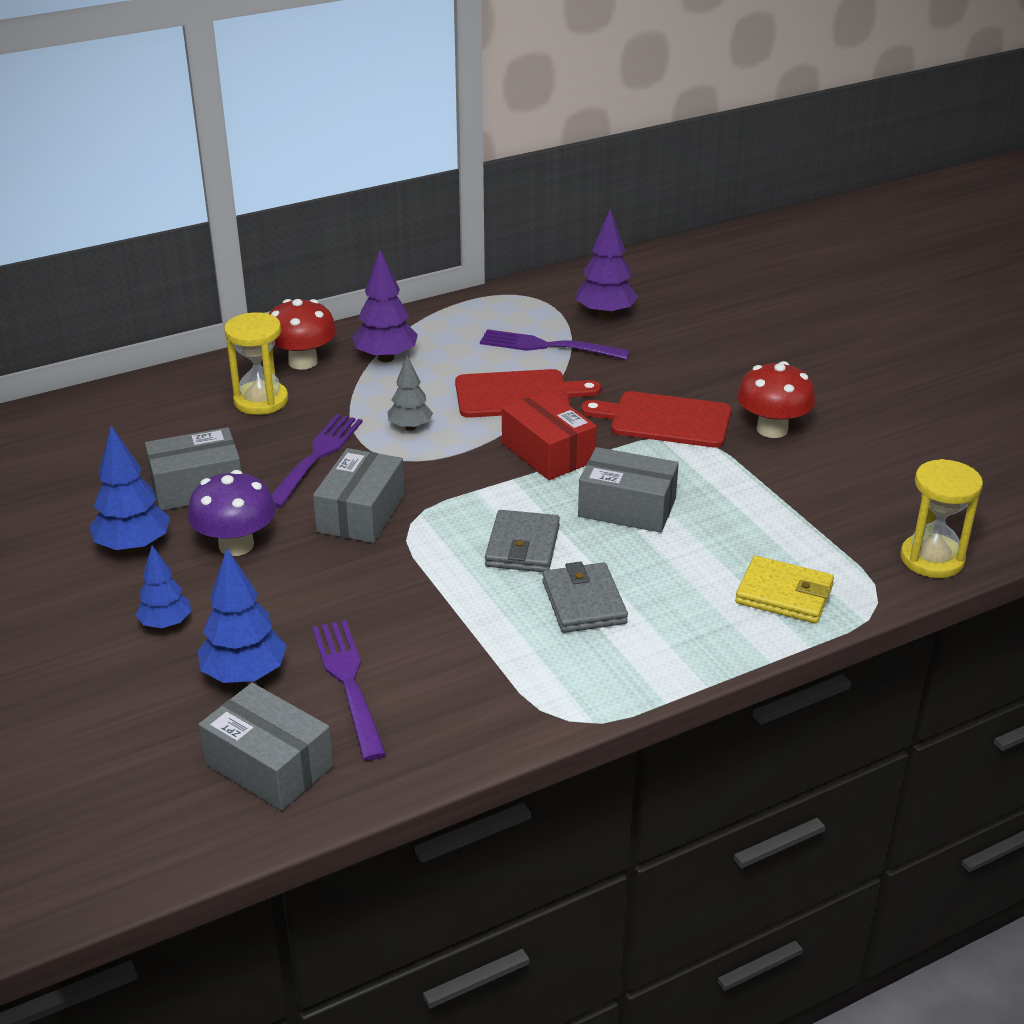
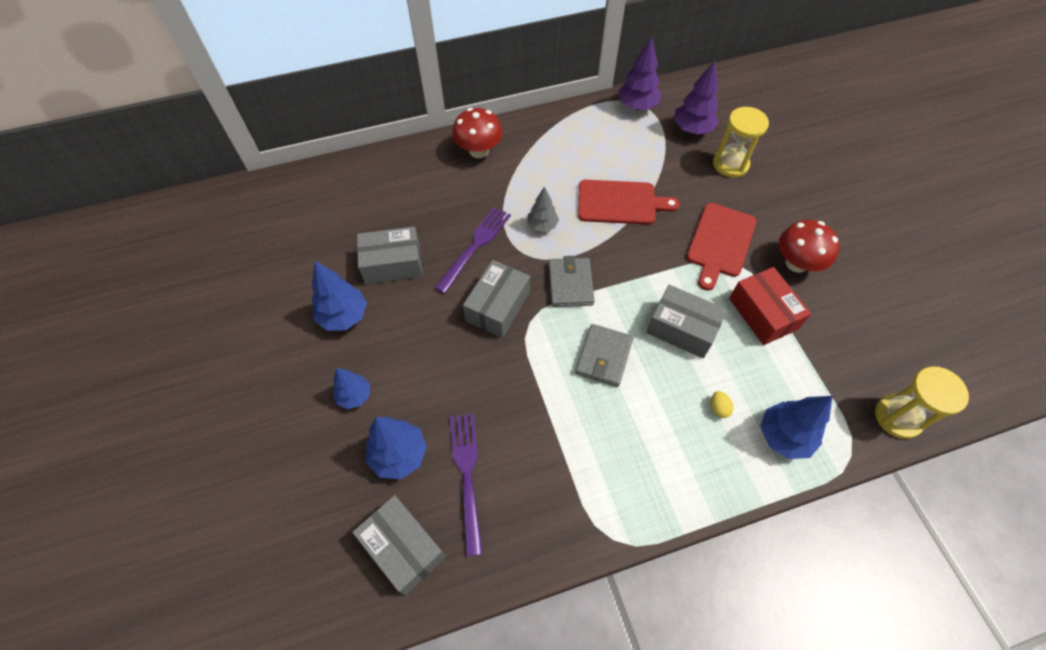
camera: 10 degrees right, 25 degrees up
(236, 545) = (410, 325): purple mushroom -> none
(261, 401) = (446, 185): yellow hourglass -> yellow hourglass (730, 164)
(386, 358) = (535, 154): purple tree -> purple tree (637, 106)
(547, 346) = (647, 156): purple fork -> none
(548, 452) = (634, 264): red box -> red box (762, 313)
(583, 602) = (639, 421): grey wallet -> grey wallet (570, 284)
(664, 420) = (720, 243): red cutting board -> red cutting board turned 90 degrees counterclockwise
(691, 578) = (718, 408): none -> yellow egg
(784, 594) = (783, 436): yellow wallet -> blue tree

